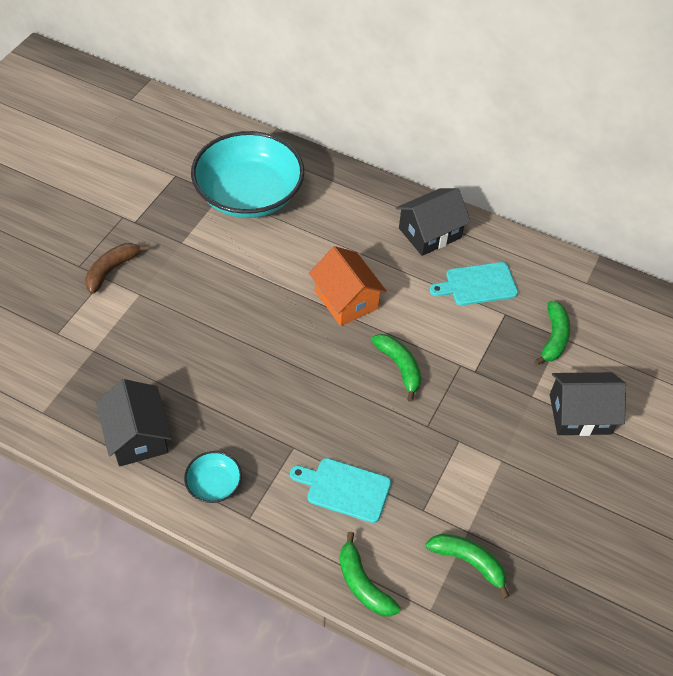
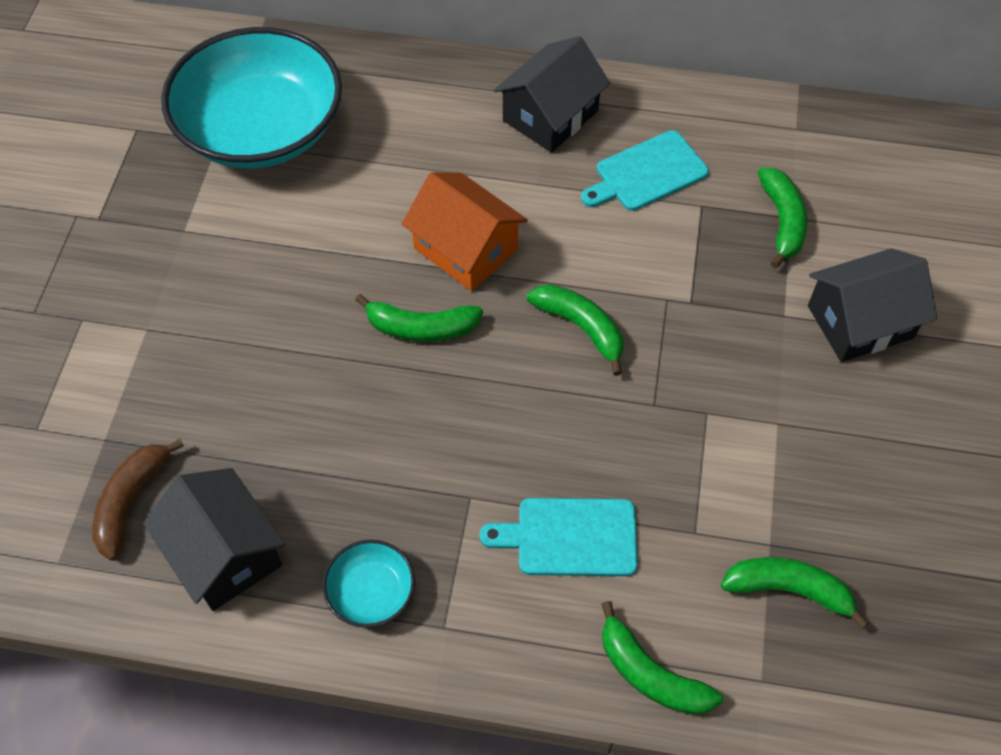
camera: 15 degrees left, 5 degrees up
(111, 270) = (88, 303): brown banana -> brown banana (131, 501)
(301, 339) = (421, 328): none -> green banana

